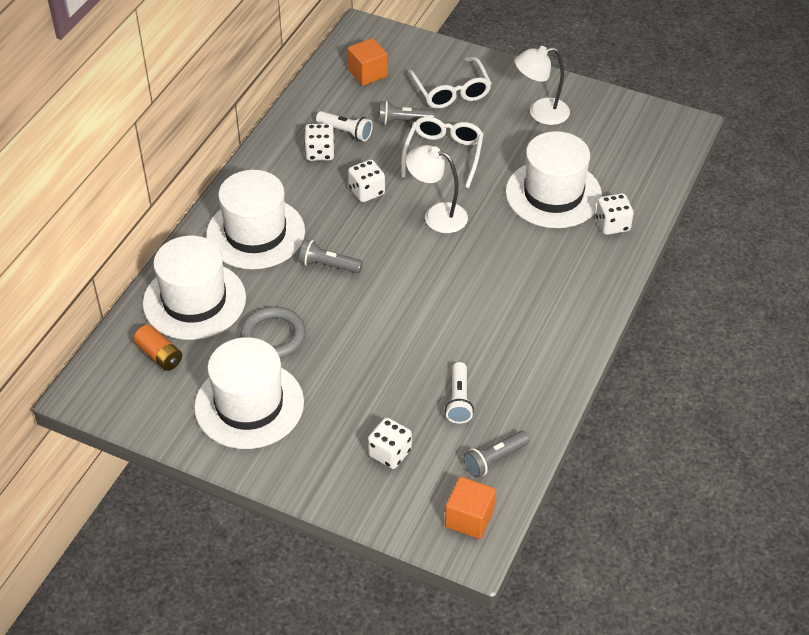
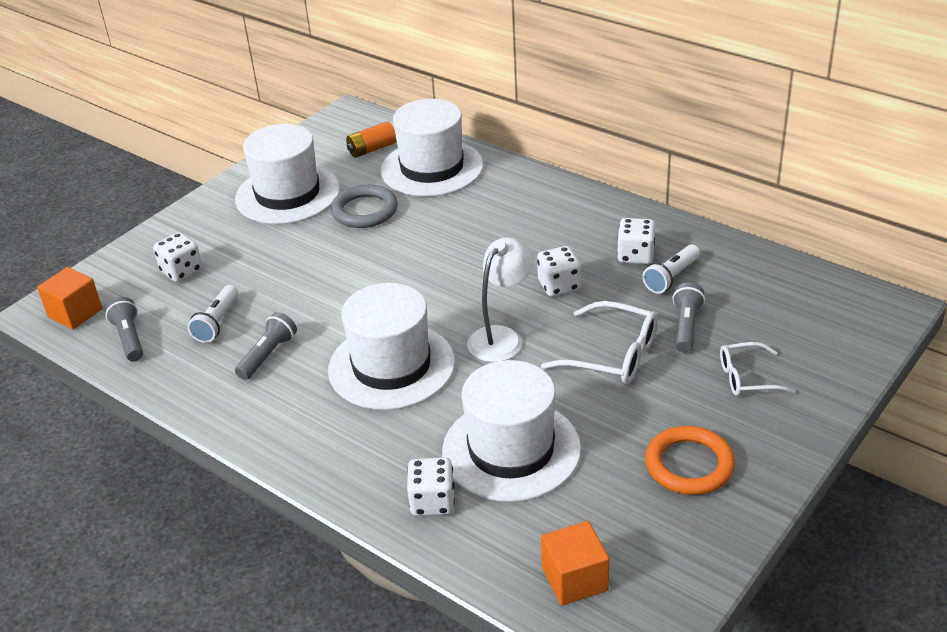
camera: 105 degrees right, 10 degrees down
(255, 233) = (513, 206): white hat -> white hat (391, 366)
(328, 265) = (448, 250): grey flashlight -> grey flashlight (268, 355)
(368, 73) = (790, 304): orange cube -> orange cube (575, 579)
(451, 91) = (747, 377): white glasses -> white glasses, size x0.65
(459, 400) = (217, 323): white flashlight -> white flashlight turned 90 degrees counterclockwise
(540, 113) = (689, 465): white lamp -> orange ring

